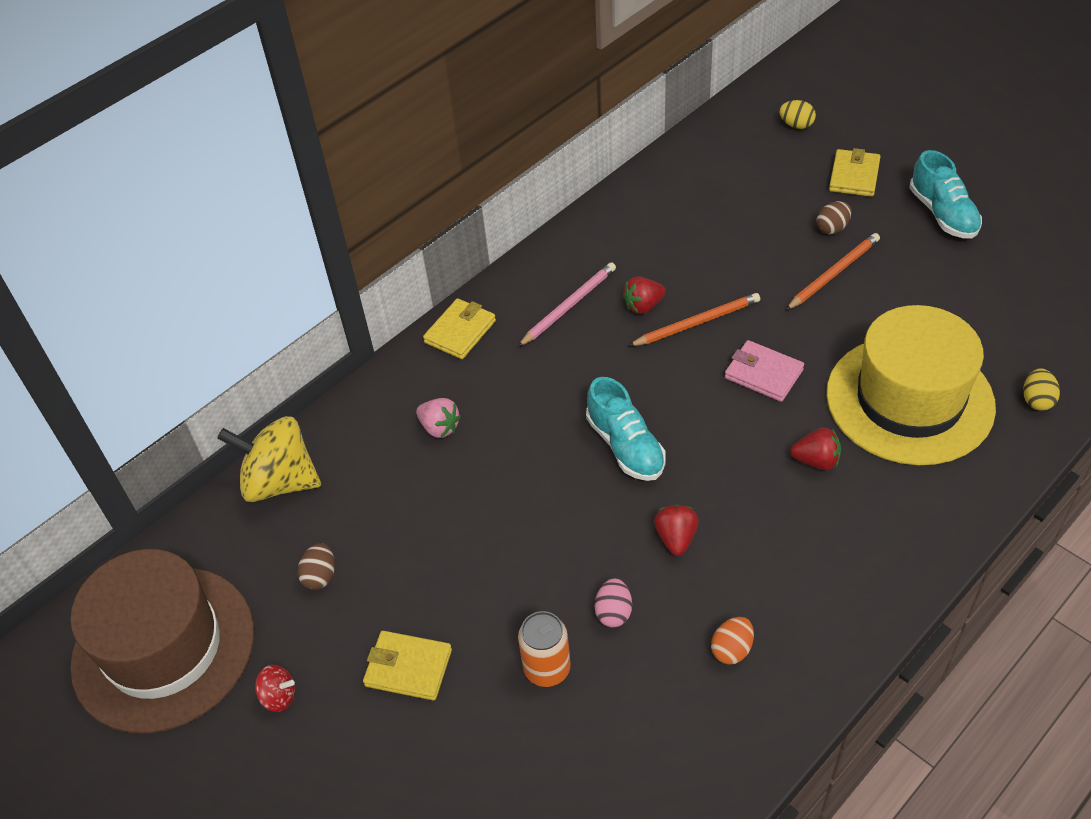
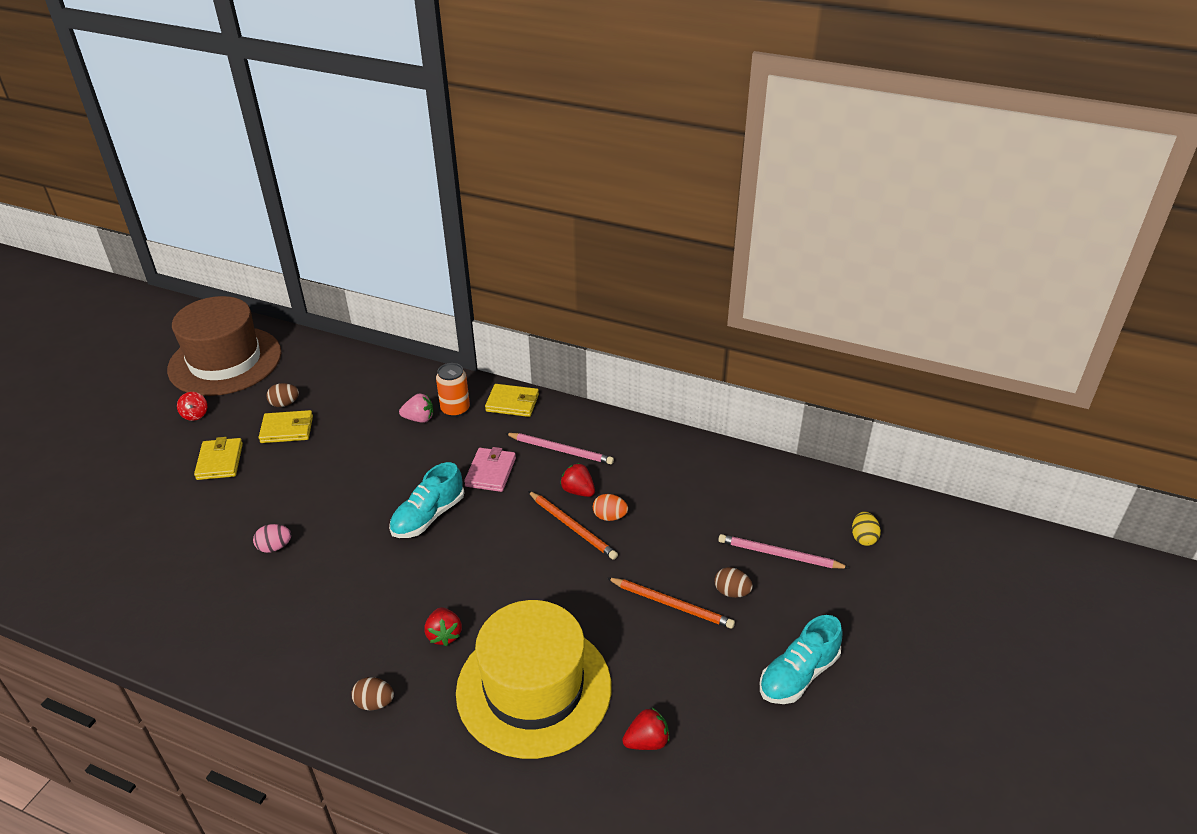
camera: 65 degrees right, 10 degrees down
(280, 482) = (355, 365): yellow spinning top -> none
(439, 427) = (419, 419): pink strawberry -> pink strawberry turned 105 degrees counterclockwise
(547, 668) = (225, 525): orange can -> orange can (455, 409)
(676, 538) = (346, 565): red strawberry -> red strawberry (647, 741)
(731, 649) = (250, 620): orange egg -> orange egg (610, 517)
(763, 374) = (530, 581): pink wallet -> pink wallet (491, 472)
(797, 183) = (780, 555): none -> pink pencil
(854, 176) = (815, 594): yellow wallet -> yellow wallet (287, 429)
(893, 536) = (374, 703): none -> brown egg
(1037, 400) = (567, 793): yellow egg -> none

